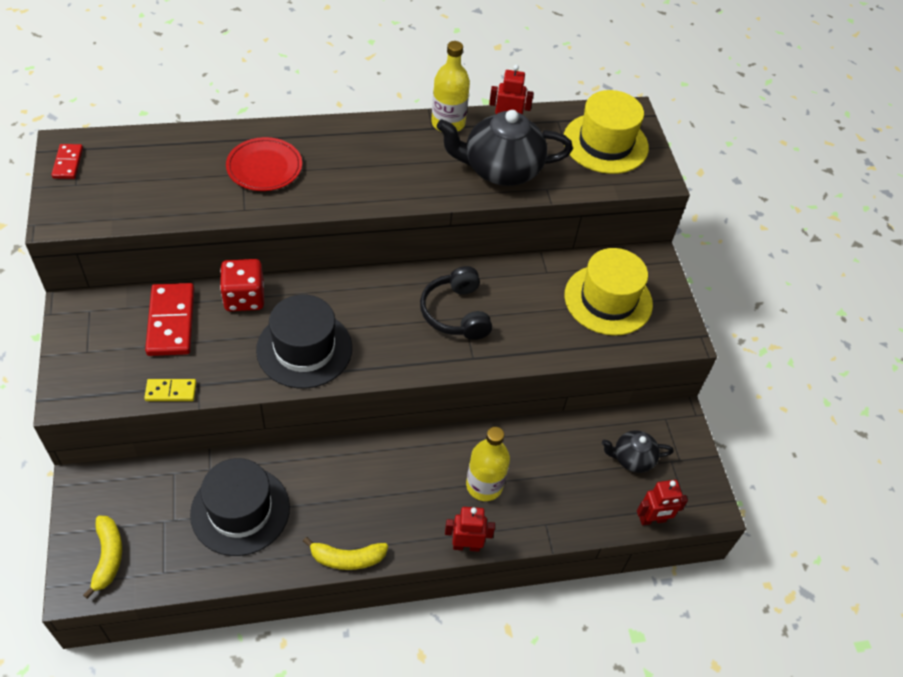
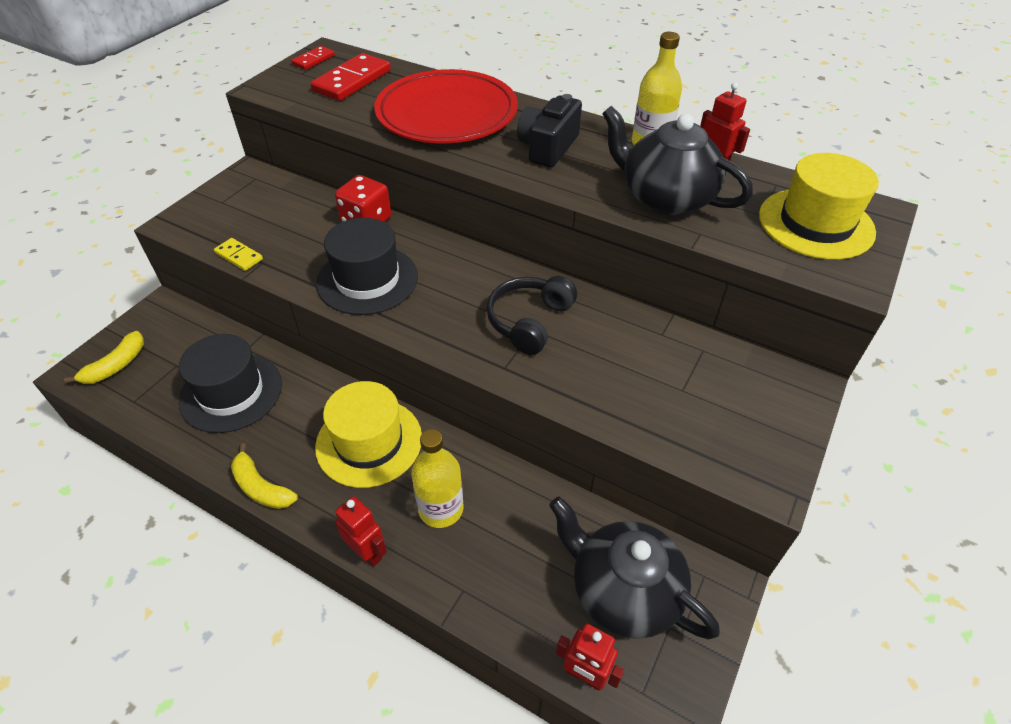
camera: 45 degrees right, 5 degrees down
(171, 322) = (297, 211): red domino -> red domino (352, 81)
(264, 167) = (447, 114): red plate -> red plate, size x1.86
(379, 163) = (548, 147): none -> black camera
(608, 300) = (708, 394): yellow hat -> yellow hat (369, 442)
(632, 458) = (623, 591): black teapot -> black teapot, size x1.86

